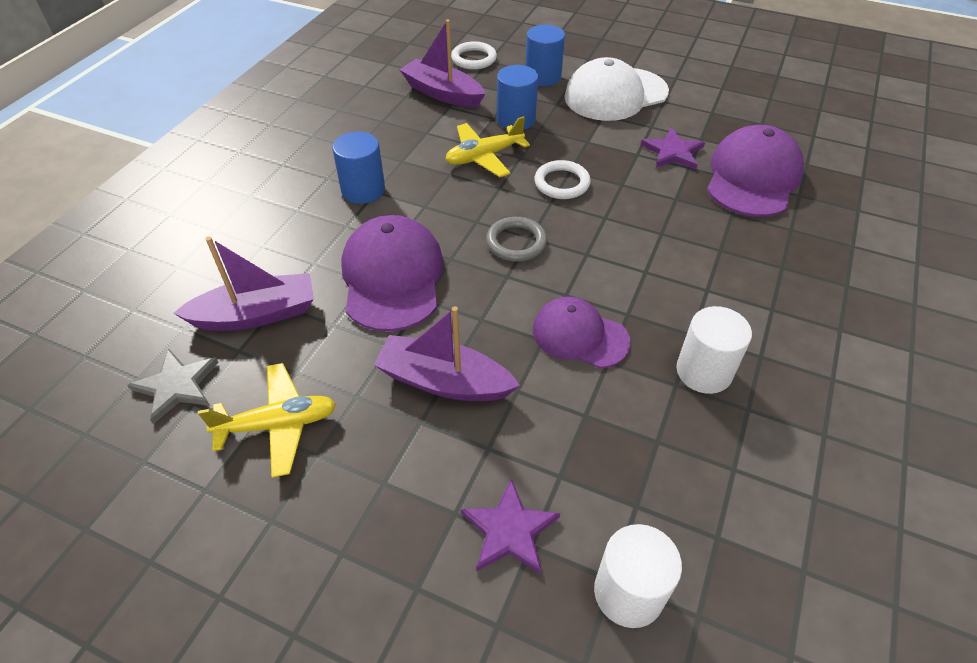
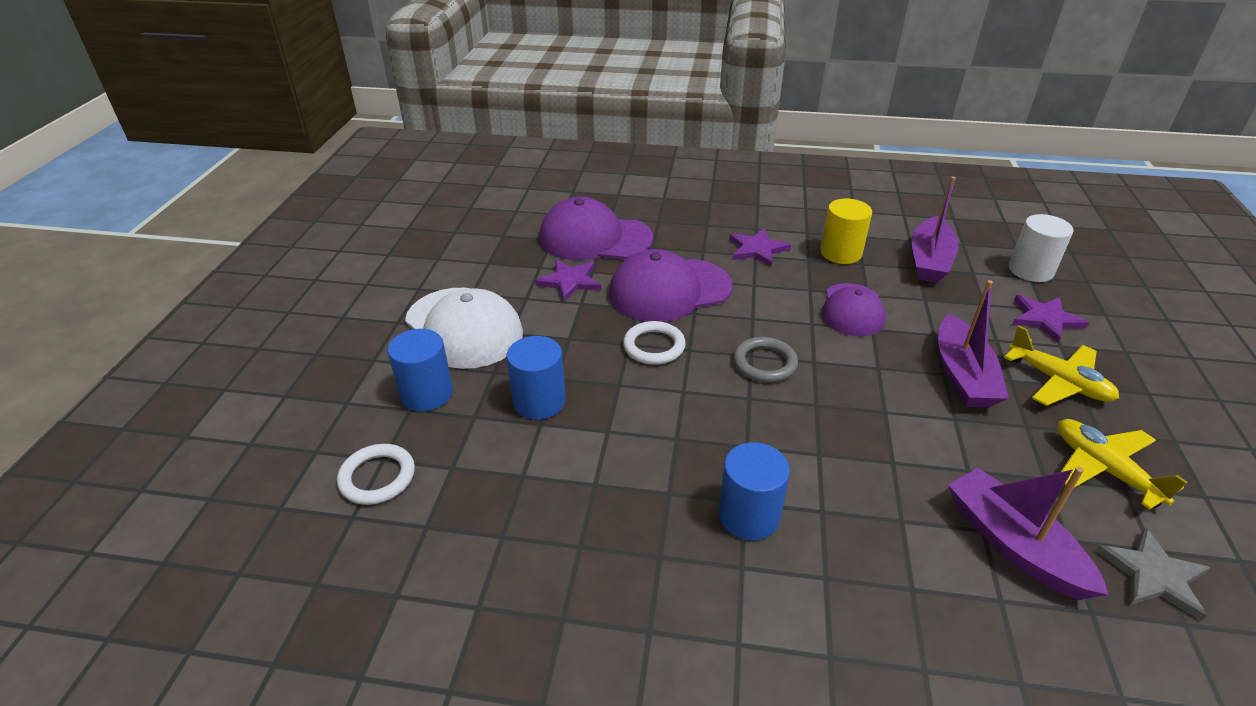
camera: 105 degrees left, 10 degrees down
(392, 277) = (874, 442): purple cap -> purple cap (669, 290)
(443, 93) = (488, 491): purple boat -> purple boat (929, 261)
(484, 157) = (630, 414): yellow plane -> yellow plane (1058, 382)
(704, 371) = (840, 253): white cylinder -> yellow cylinder
(720, 295) = (757, 249): none -> purple star

